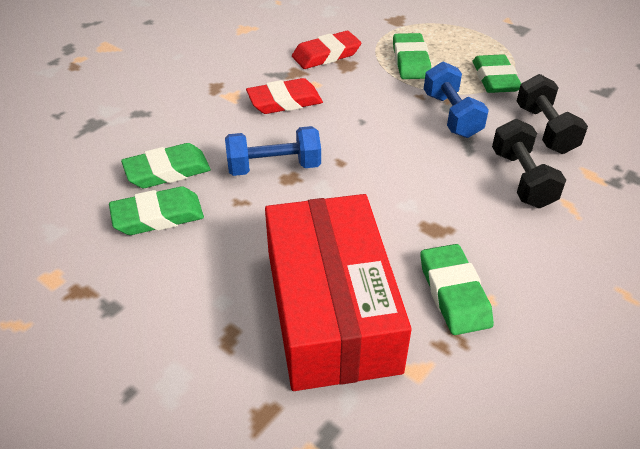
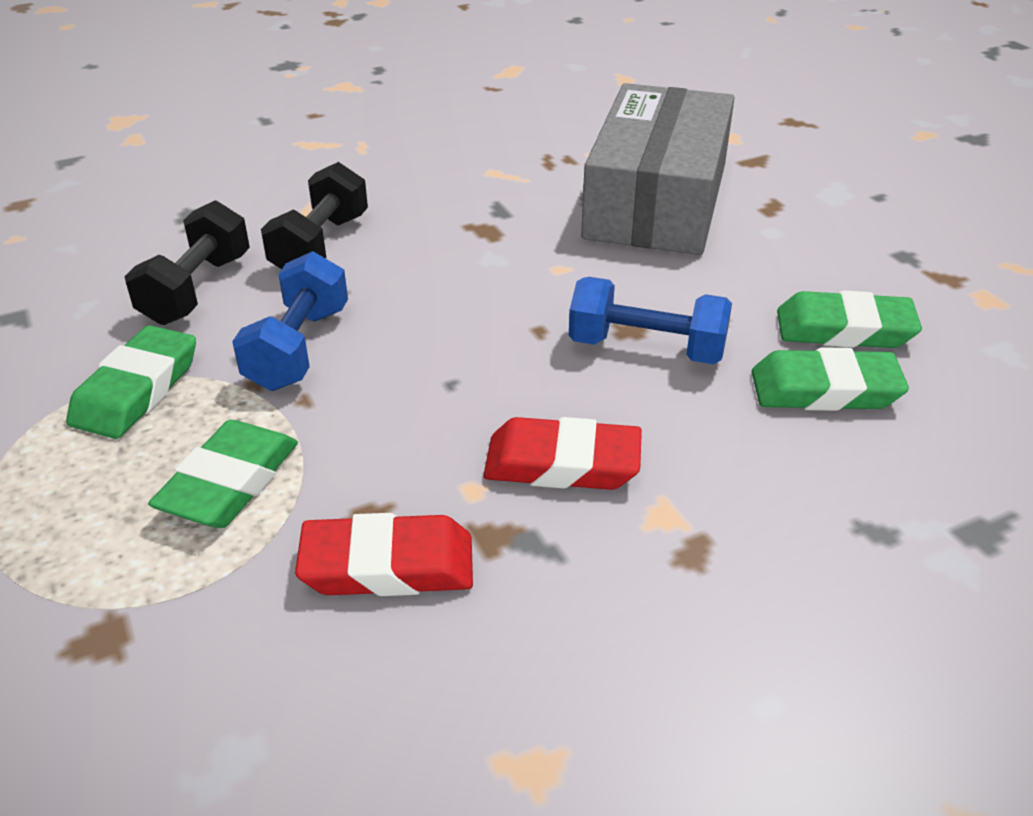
camera: 155 degrees left, 5 degrees down
(330, 309) = (657, 200): red box -> grey box
(454, 293) = (522, 182): green eraser -> none

